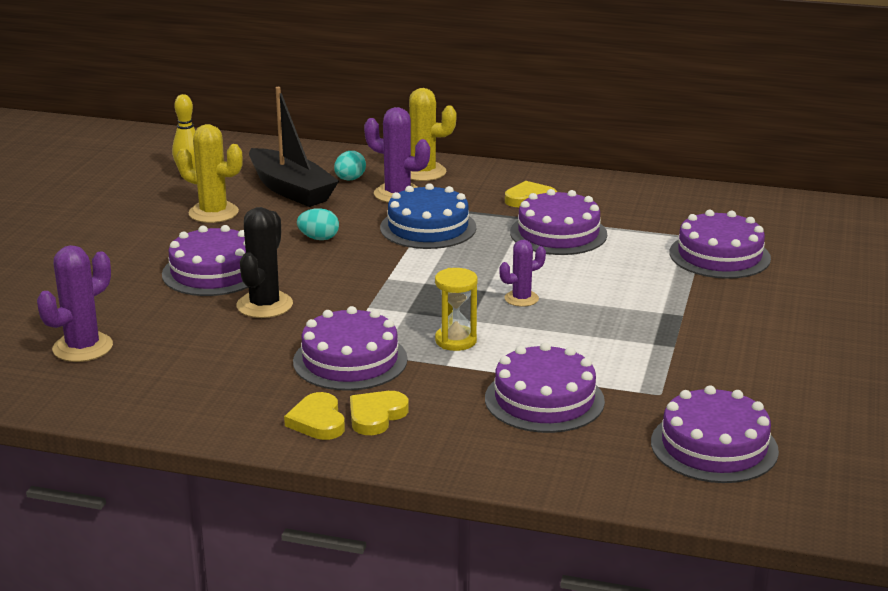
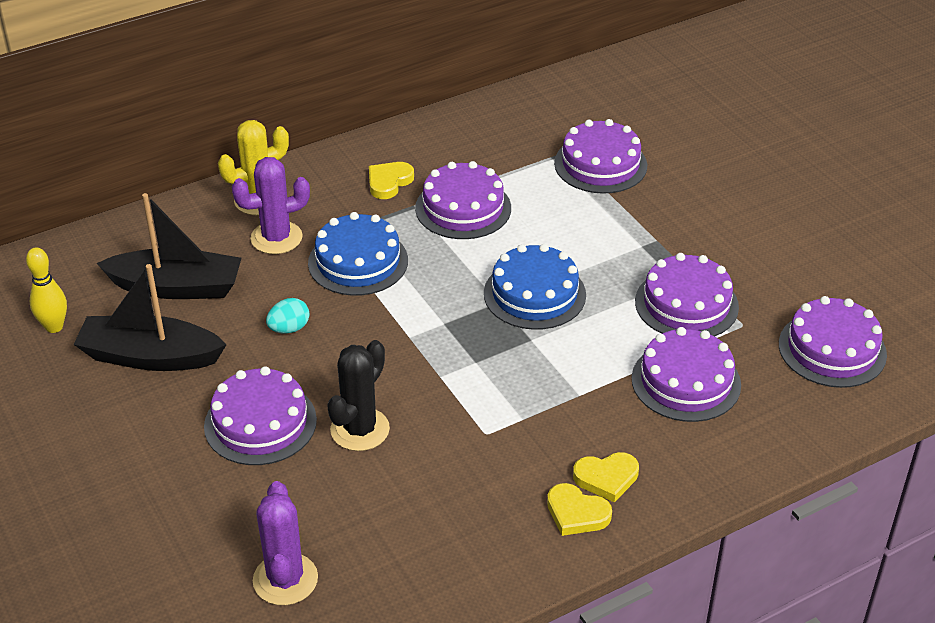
camera: 45 degrees left, 15 degrees up
(213, 213) = (150, 357): yellow cactus -> black boat
(264, 305) = (360, 429): black cactus -> black cactus turned 60 degrees clockwise
(350, 179) = (209, 244): turquoise egg -> none
(350, 360) = (509, 439): purple cake -> purple cake (686, 304)
(376, 416) = (606, 478): yellow heart -> yellow heart turned 90 degrees counterclockwise
(455, 341) = (551, 367): yellow hourglass -> none
(521, 299) = (534, 294): purple cactus -> blue cake

